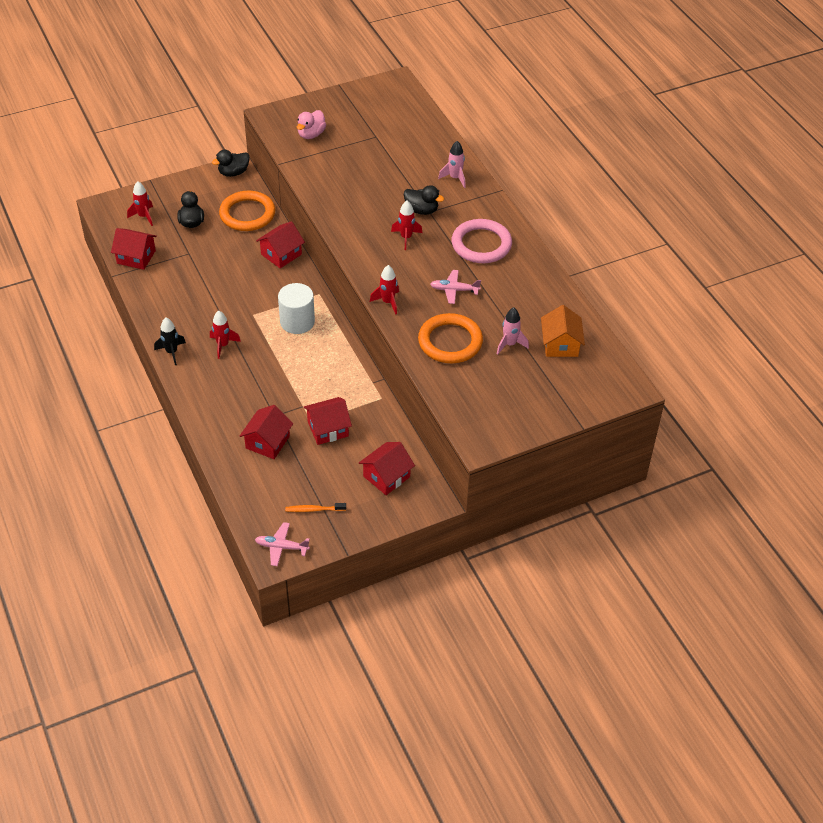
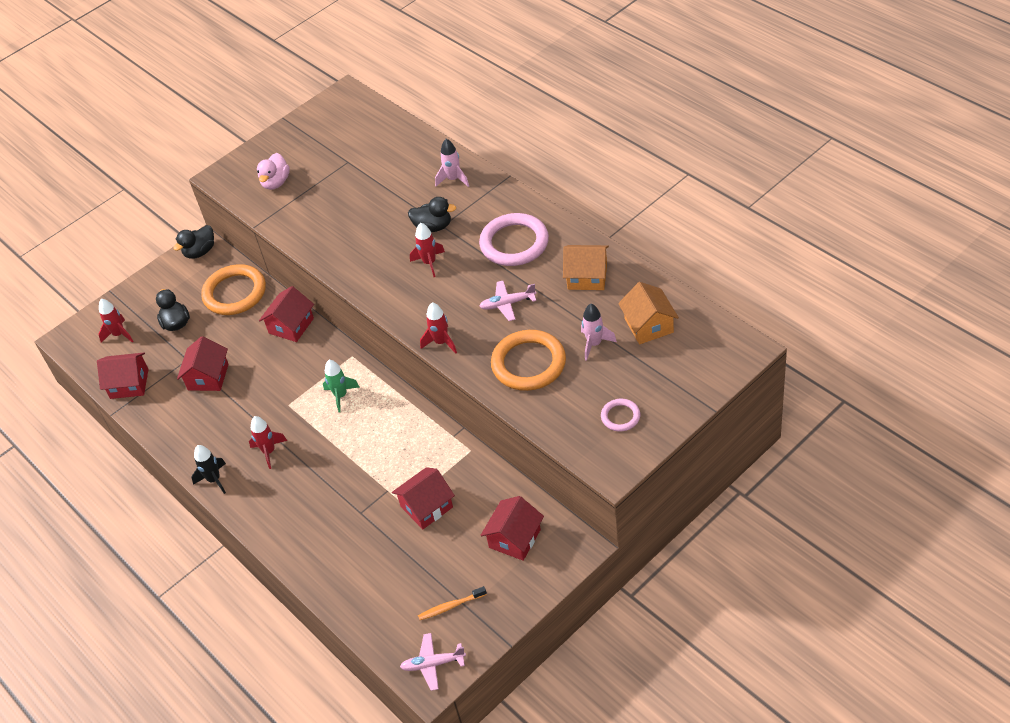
camera: 10 degrees left, 0 degrees up
(267, 442) = (366, 546): red house -> red house (208, 377)
(297, 322) = (341, 396): white cylinder -> green rocket
(504, 407) = (620, 417): none -> pink ring
(528, 290) = (587, 277): none -> orange house

